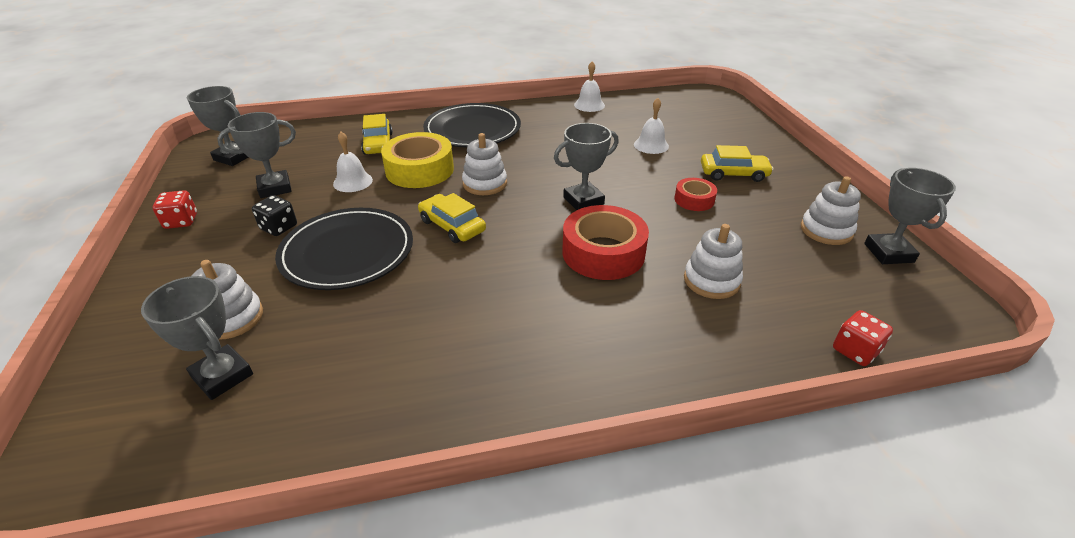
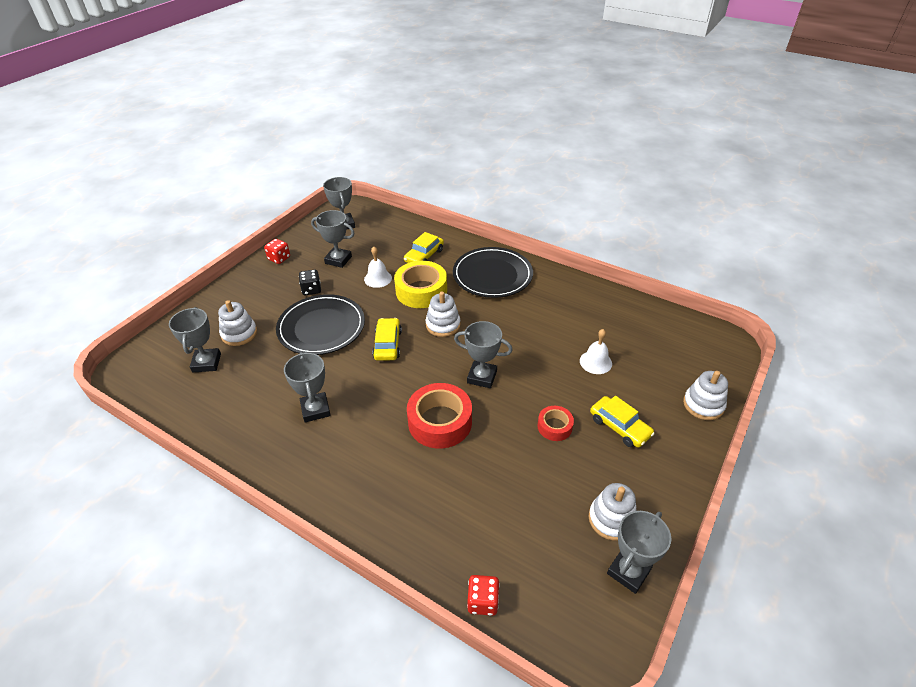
camera: 45 degrees right, 5 degrees up
(460, 324) = (315, 409): none -> grey trophy
(589, 105) = (604, 297): white bell -> none
(711, 280) = (472, 489): white stacking toy -> white stacking toy (703, 405)

